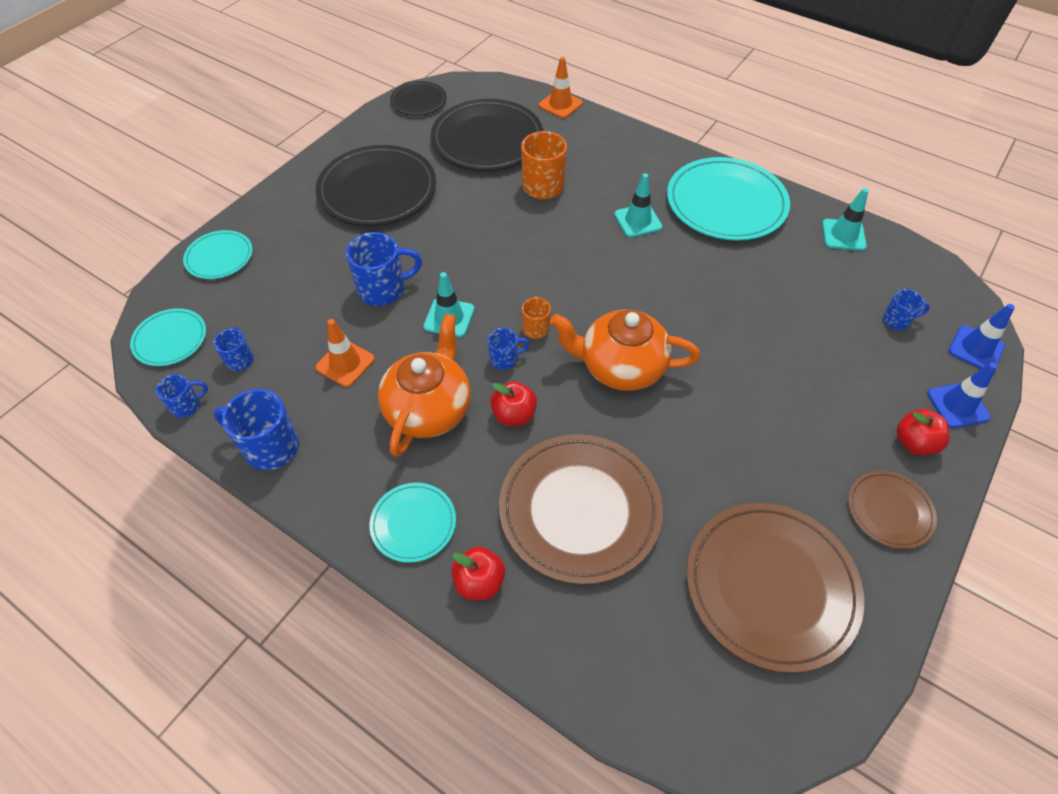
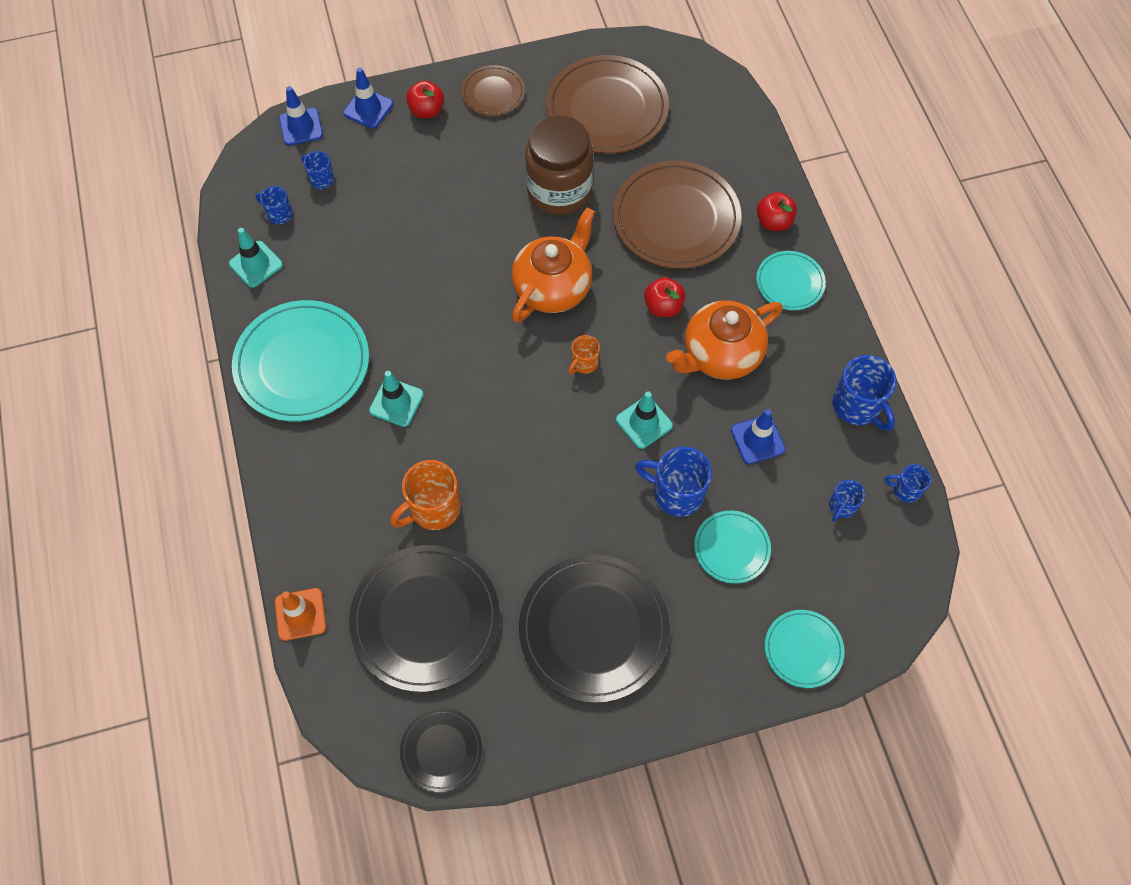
camera: 140 degrees left, 10 degrees up
(170, 339) = (892, 573): turquoise plate -> turquoise plate (731, 548)
(345, 363) = (757, 439): orange traffic cone -> blue traffic cone
(505, 359) = (631, 354): blue mug -> blue mug (279, 214)
(620, 367) = (553, 287): orange teapot -> orange teapot turned 105 degrees counterclockwise
(711, 455) = (559, 190): none -> brown jar

